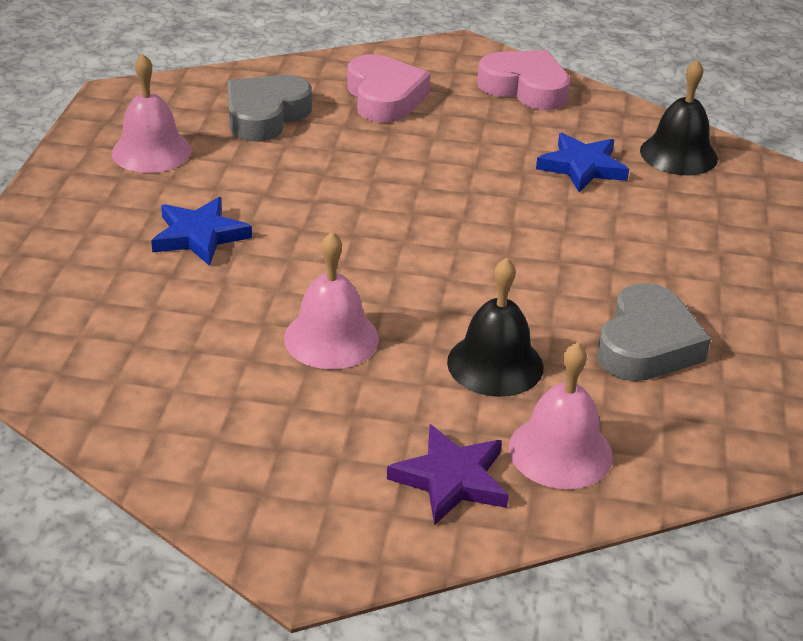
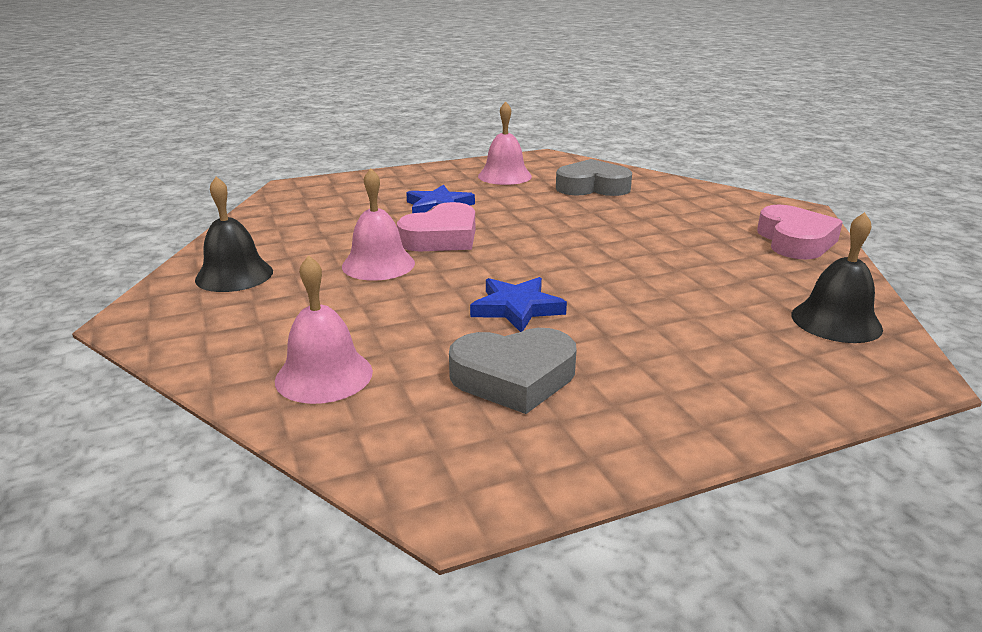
camera: 60 degrees right, 10 degrees down
(384, 97) = (680, 207): pink heart -> pink heart (441, 237)
(451, 479) = (255, 342): purple star -> none
(495, 364) = (410, 322): black bell -> black bell (234, 275)
(582, 167) = (729, 287): blue star -> blue star (516, 308)

